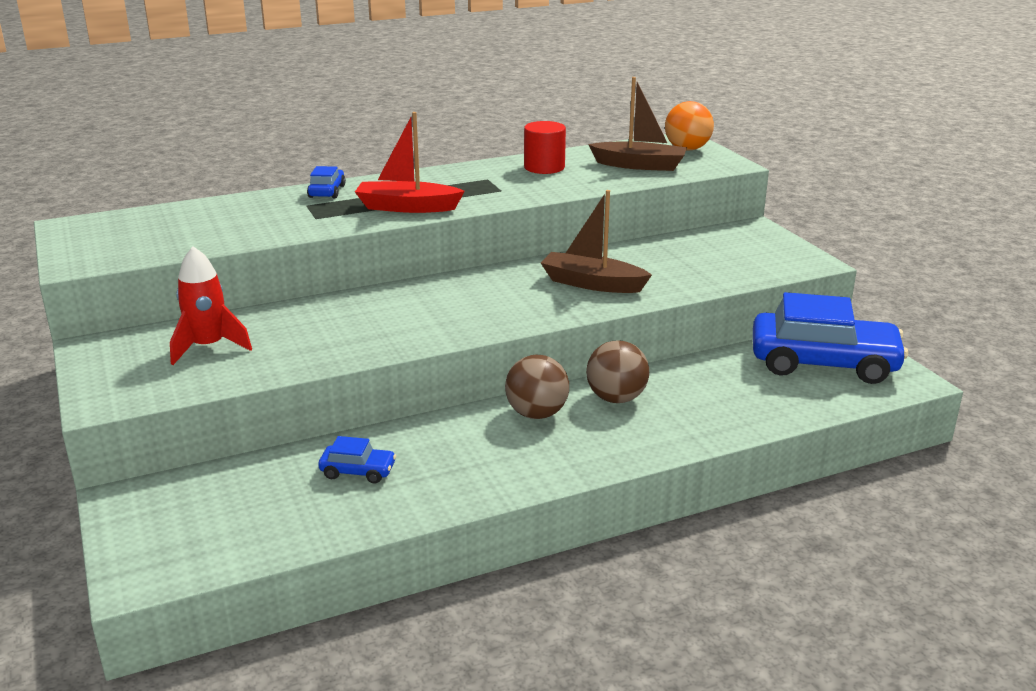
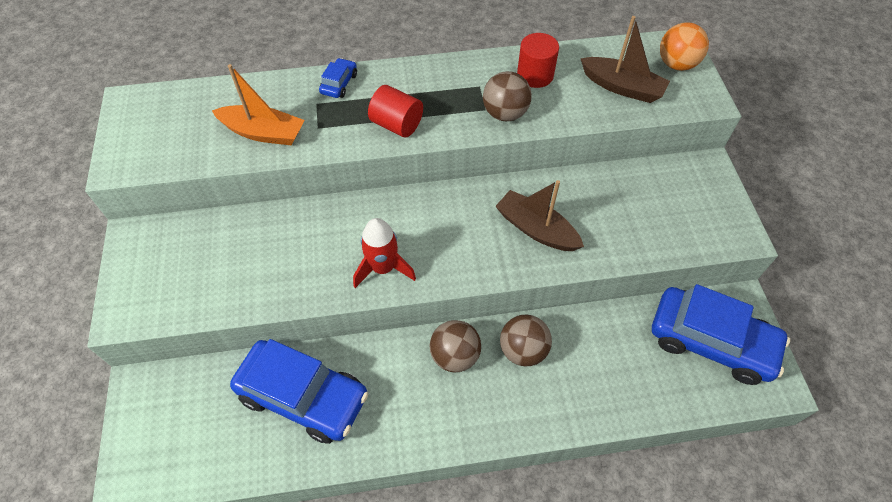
camera: 15 degrees right, 30 degrees up
(209, 347) = (213, 257): red rocket -> red rocket (383, 268)
(251, 227) = (263, 133): none -> orange boat
(358, 471) = (303, 396): blue car -> blue car, size x2.34
(407, 207) = (397, 125): red boat -> red cylinder
(524, 190) = (505, 113): none -> brown ball

